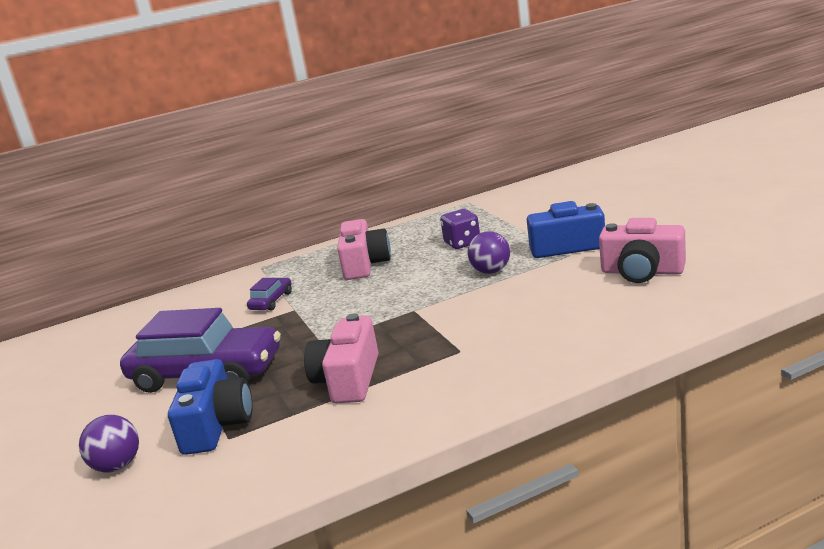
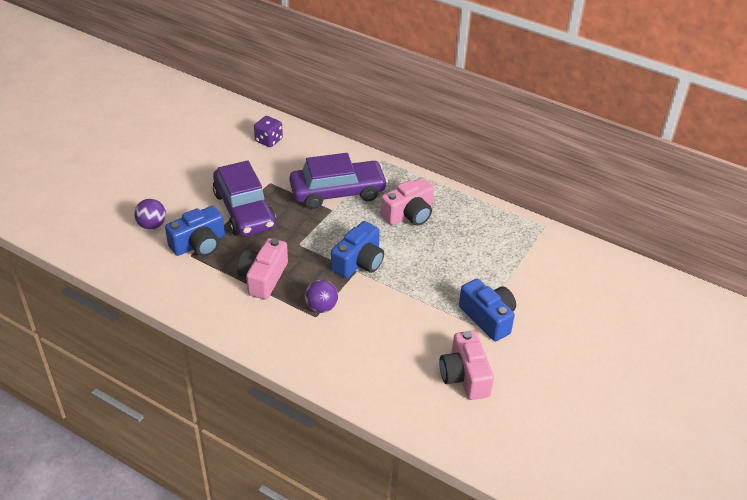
camera: 50 degrees right, 20 degrees up
(271, 301) = (338, 192): purple car -> purple car, size x2.32
(348, 379) = (263, 278): pink camera -> pink camera turned 45 degrees counterclockwise
(401, 306) = (359, 262): none -> blue camera
(462, 243) = (467, 254): purple dice -> purple dice (268, 140)
(491, 271) = (428, 289): purple ball -> purple ball (321, 307)

